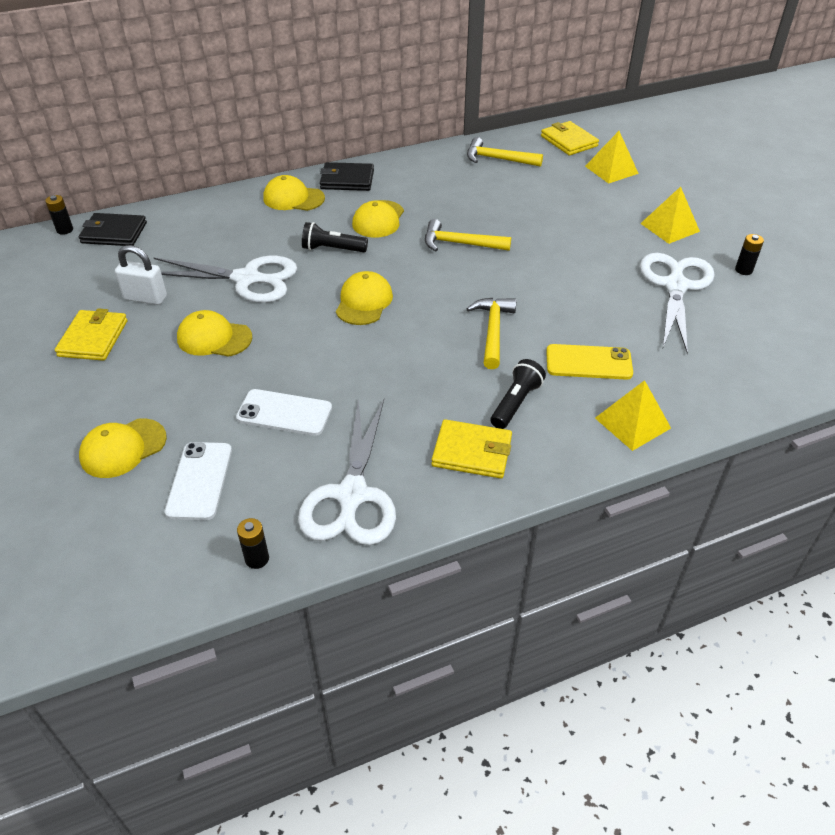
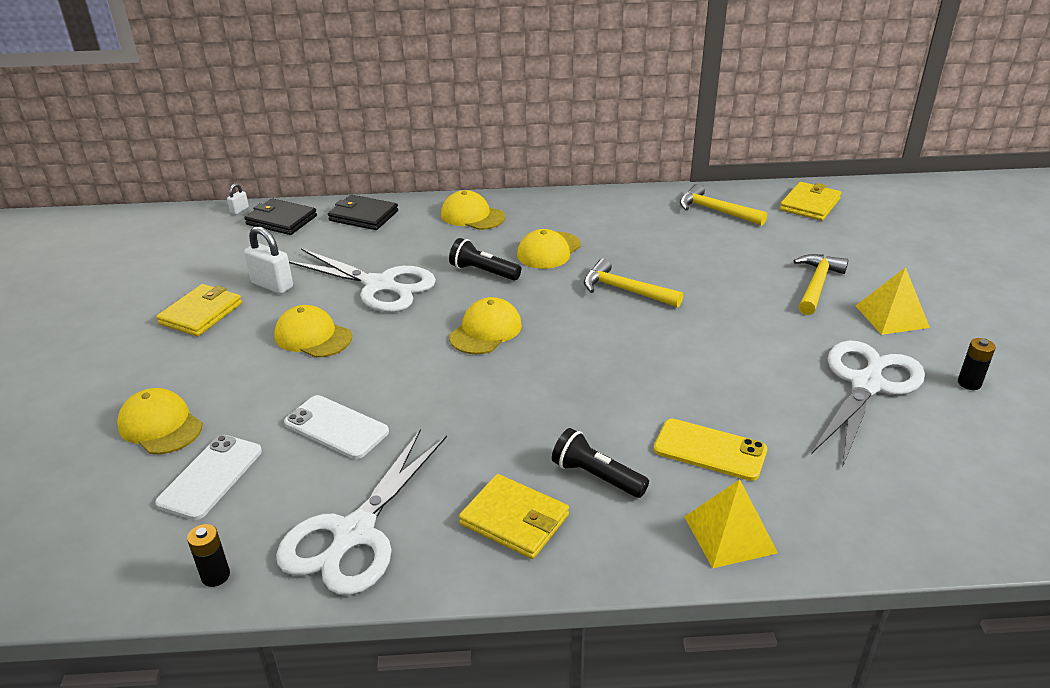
camera: 20 degrees right, 10 degrees down
(65, 230) = (239, 210): black battery -> white padlock
(123, 448) = (160, 425): yellow cap -> yellow cap turned 60 degrees clockwise
(347, 180) = (538, 207): black wallet -> black wallet (363, 216)
(493, 331) = (612, 390): yellow hammer -> yellow hammer (816, 285)
(516, 403) = (596, 476): black flashlight -> black flashlight turned 105 degrees counterclockwise
(568, 141) = (809, 204): yellow wallet -> yellow wallet turned 45 degrees clockwise
(611, 169) = (847, 242): yellow pyramid -> none

